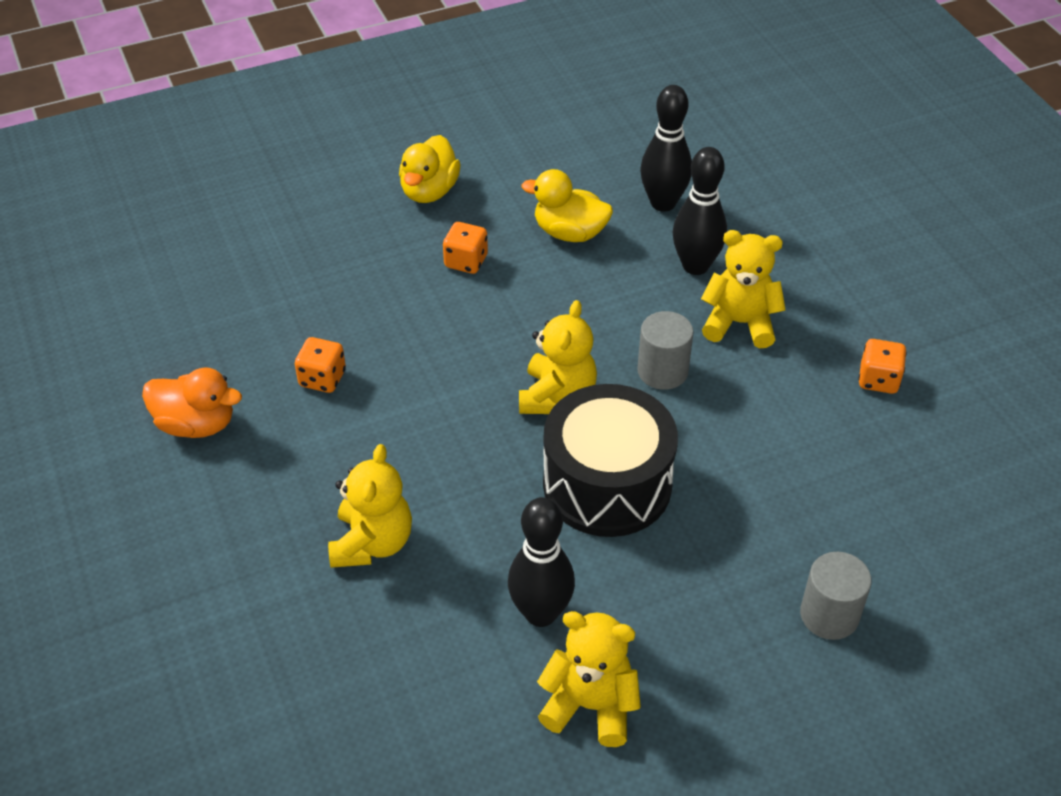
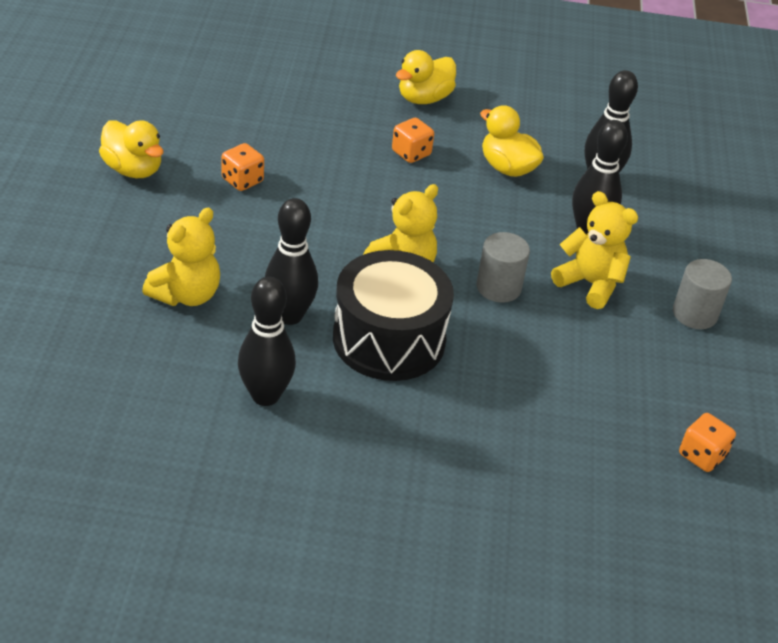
camera: 25 degrees right, 5 degrees down
(196, 424) = (133, 169): orange duck -> yellow duck
(493, 510) = (289, 315): none -> black bowling pin
(590, 705) = (248, 471): yellow teddy bear -> none
(829, 615) = (485, 507): grey cylinder -> grey cylinder (694, 314)
(878, 380) = (672, 372): orange dice -> orange dice (702, 455)

